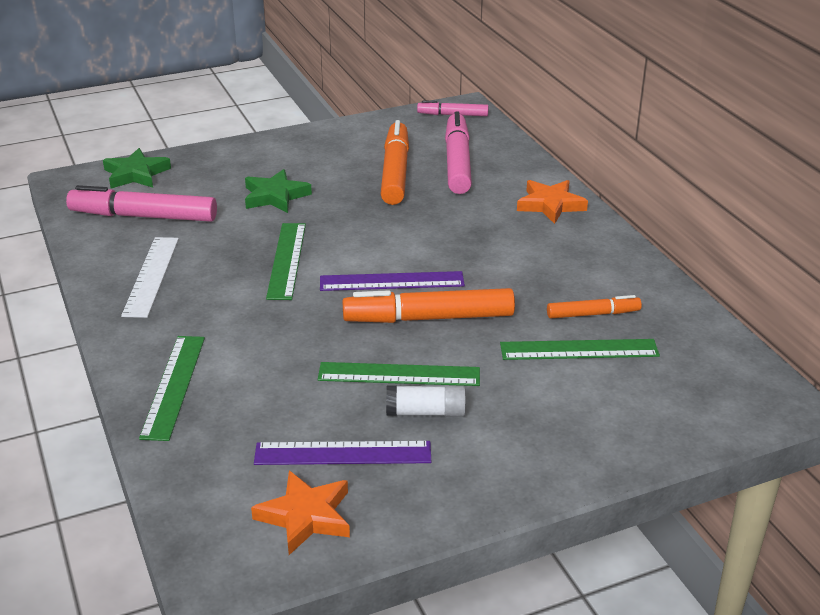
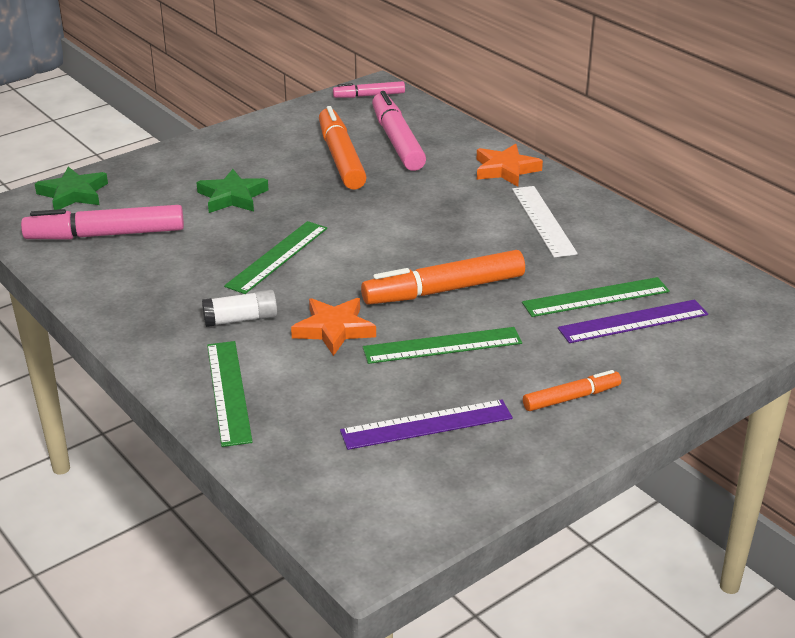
camera: 15 degrees left, 0 degrees up
(151, 276) = (147, 291): white ruler -> white ruler (543, 221)
(287, 260) = (277, 257): green ruler -> green ruler turned 45 degrees clockwise
(305, 516) = (421, 486): orange star -> orange star (334, 329)
(391, 281) = (391, 262): purple ruler -> purple ruler (633, 321)
(425, 412) = (484, 375): white glue stick -> white glue stick (241, 319)
(592, 314) = (592, 264): orange marker -> orange marker (571, 398)

